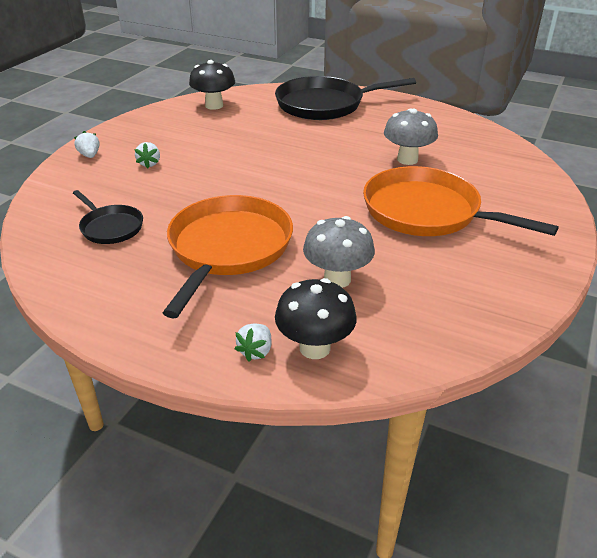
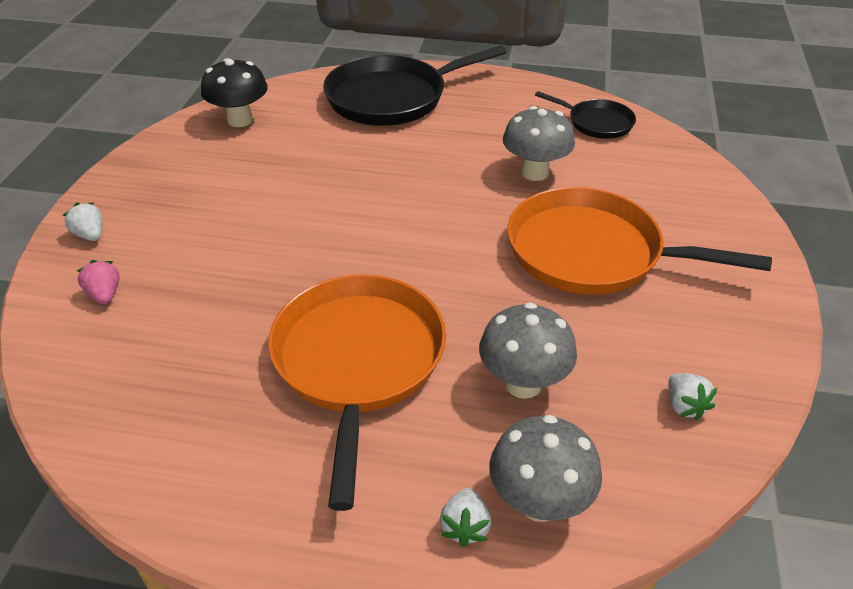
camera: 15 degrees left, 5 degrees up
(84, 188) = (104, 294): none -> pink strawberry
(110, 227) = (174, 358): black pan -> black pan (597, 123)
(149, 164) = (186, 235): white strawberry -> white strawberry (684, 406)
(314, 348) = (539, 502): black mushroom -> grey mushroom

